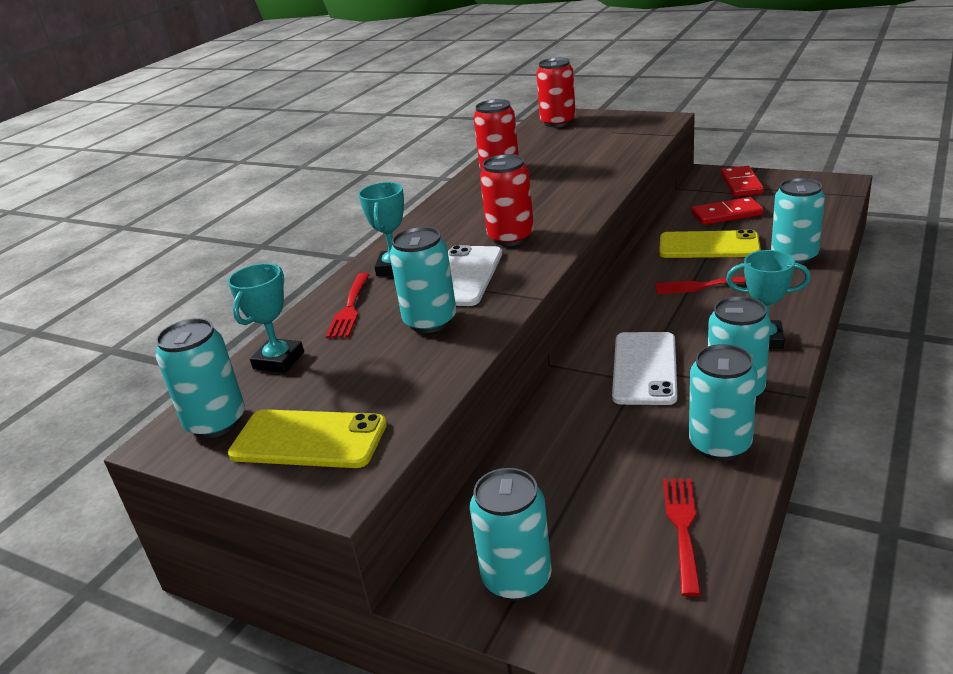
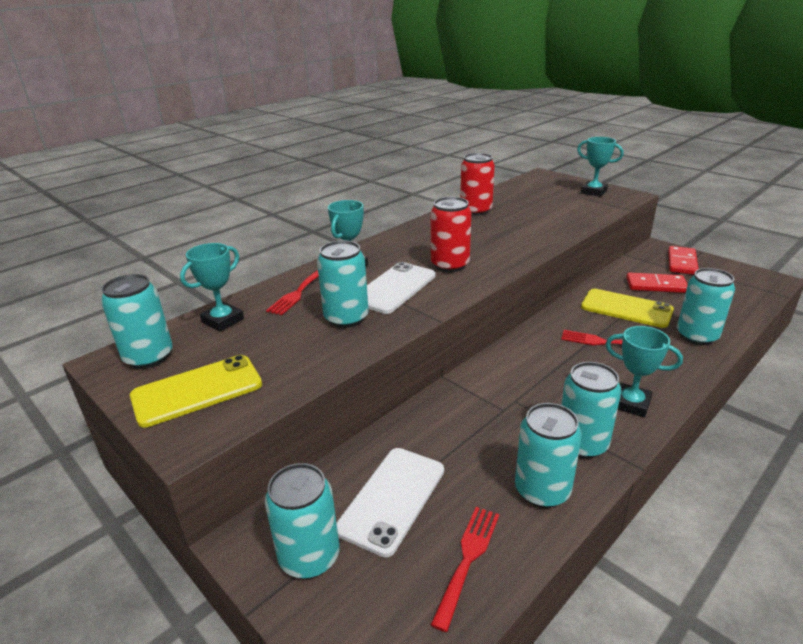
camera: 15 degrees right, 0 degrees up
(308, 439) = (197, 390): yellow phone -> yellow phone turned 60 degrees counterclockwise
(558, 122) = (543, 182): red can -> none
(622, 123) = (593, 192): none -> turquoise trophy
(645, 368) = (516, 401): white phone -> white phone (392, 499)

